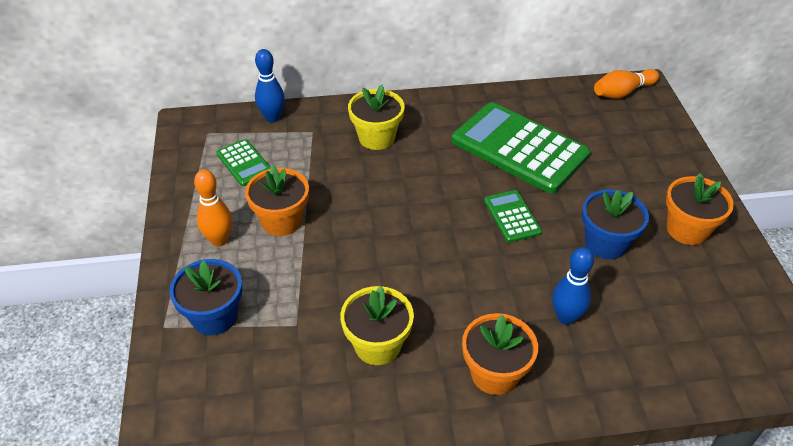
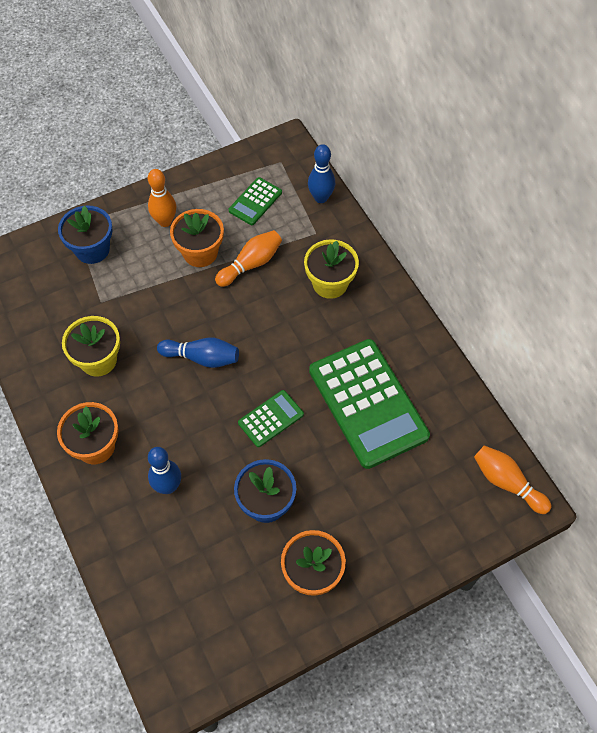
camera: 70 degrees right, 15 degrees up
(321, 185) = (251, 264): none -> orange bowling pin
(417, 251) = (202, 358): none -> blue bowling pin
(519, 148) = (367, 403): green calculator -> green calculator turned 135 degrees clockwise

